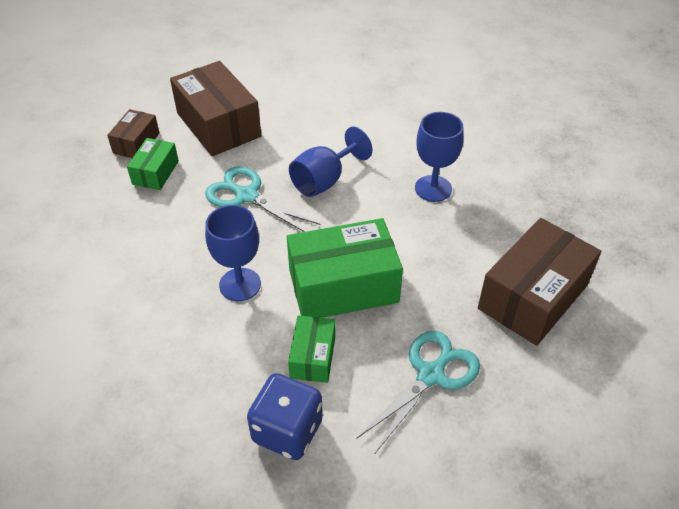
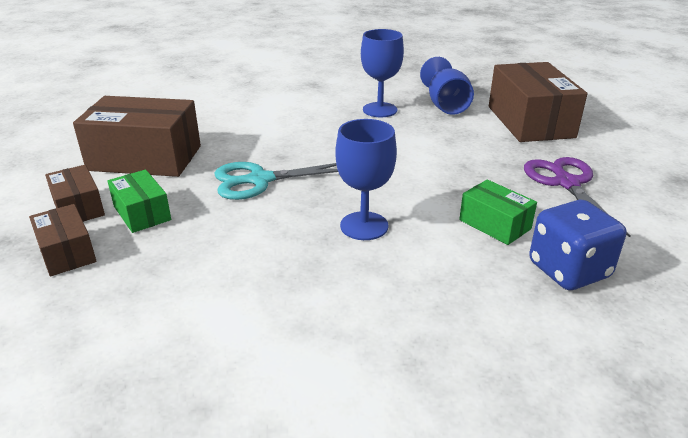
camera: 50 degrees left, 15 degrees down
(91, 174) = (67, 252): none -> brown box
(324, 180) = (302, 142): blue goblet -> blue goblet (445, 105)
(343, 286) = (431, 180): green box -> none
(431, 375) = (566, 183): turquoise scissors -> purple scissors

